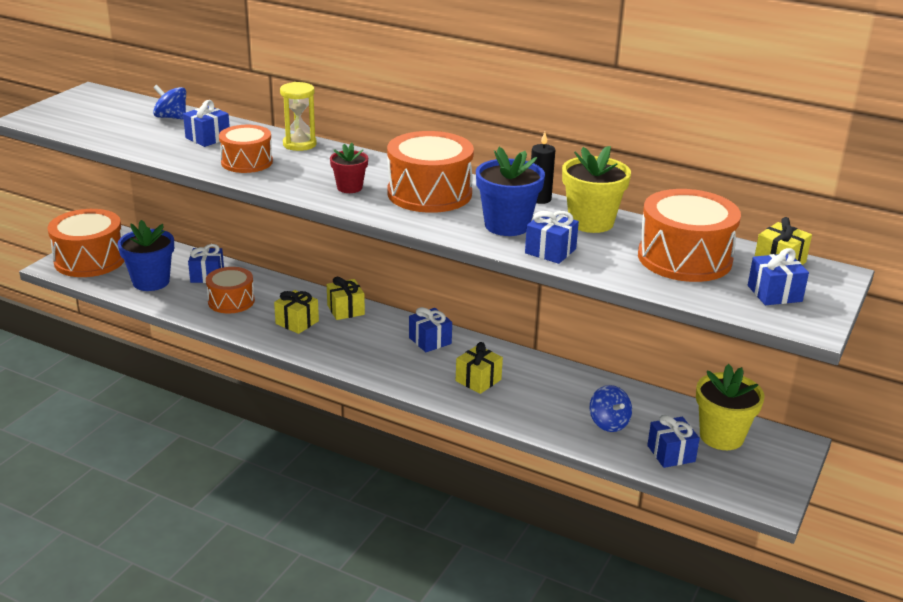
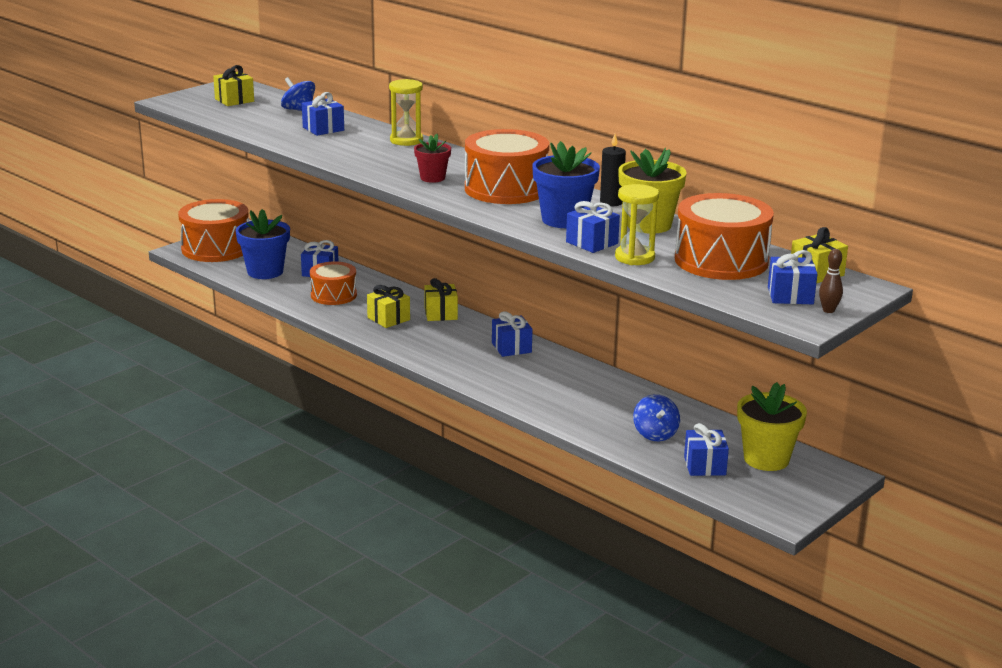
camera: 15 degrees right, 5 degrees down
(247, 162) = (348, 150): orange drum -> none
(478, 380) = (542, 385): yellow gift -> yellow gift (234, 100)
(602, 264) = (634, 257): none -> yellow hourglass
(820, 307) = (828, 310): none -> brown bowling pin

